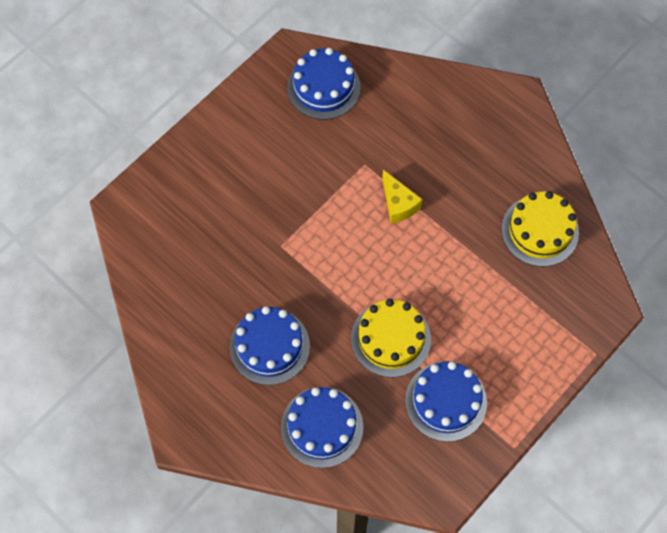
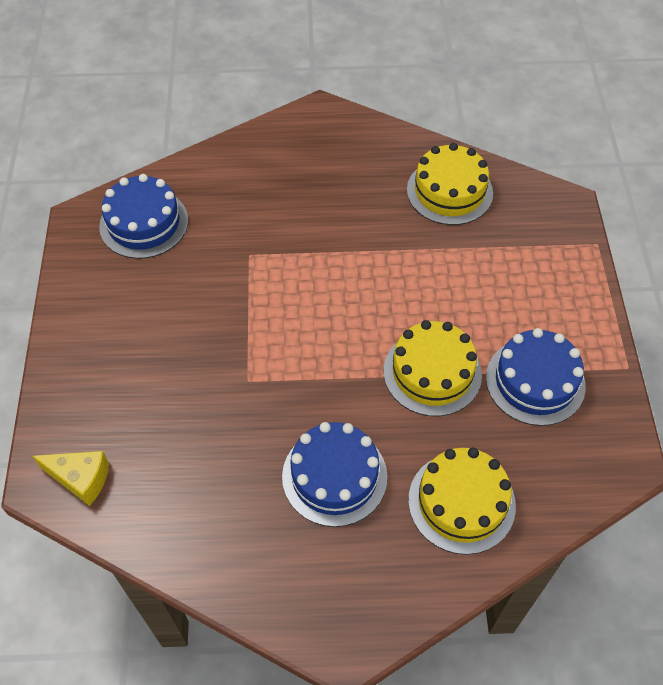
camera: 45 degrees left, 10 degrees down
(322, 427) = (461, 502): blue cake -> yellow cake
(398, 204) = (314, 262): yellow cheese -> yellow cheese (81, 479)

